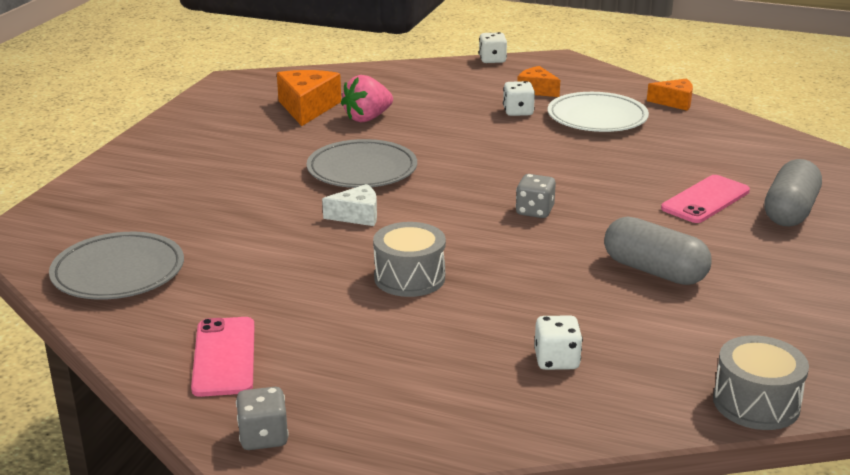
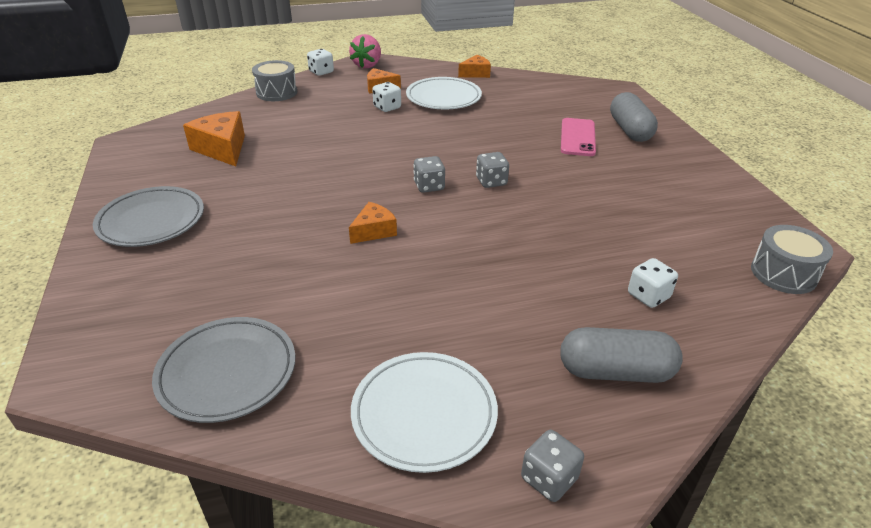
camera: 35 degrees left, 10 degrees up
(224, 357) = (424, 414): pink phone -> white plate
(357, 216) = (374, 231): white cheese -> orange cheese
(362, 170) = (330, 189): grey plate -> grey plate (151, 221)
(367, 118) = (283, 144): pink strawberry -> pink strawberry (367, 65)
(409, 278) = (475, 270): grey drum -> grey drum (276, 92)
(462, 196) = (429, 186): none -> grey dice
(654, 271) = (615, 200): grey capsule -> grey capsule (615, 372)

